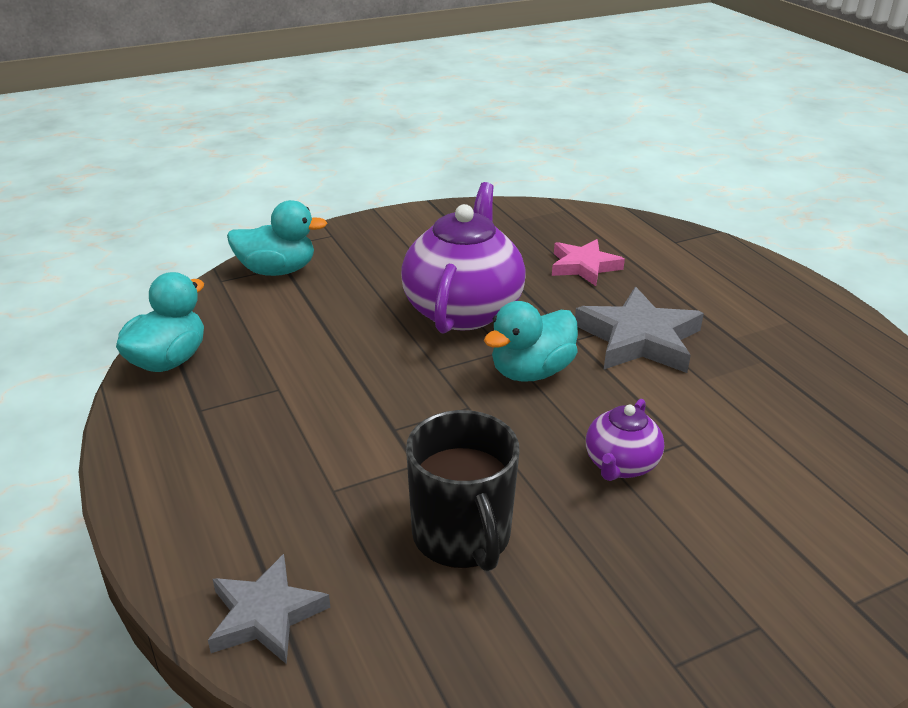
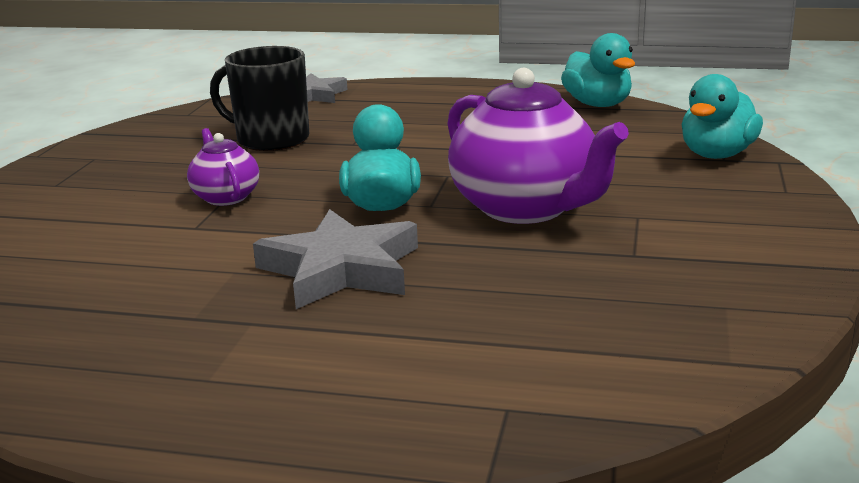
camera: 130 degrees right, 10 degrees down
(584, 266) = (528, 302): pink star -> none

